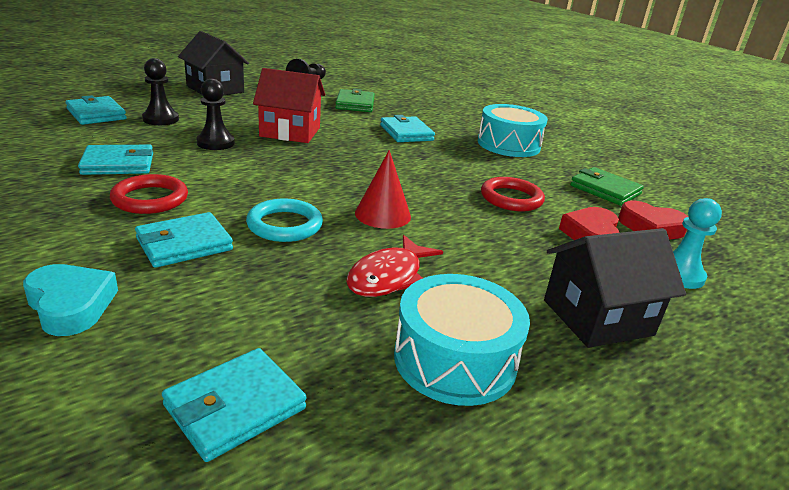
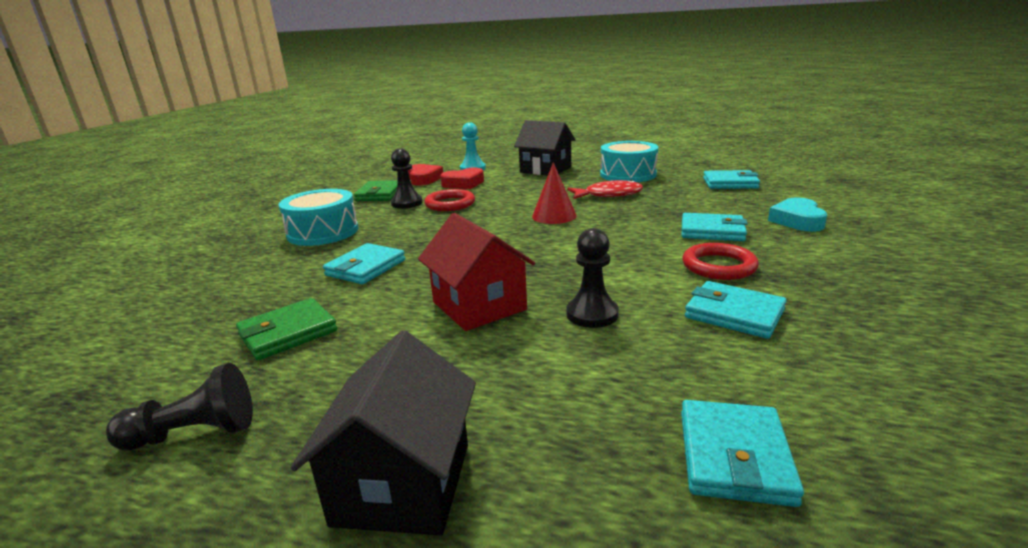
camera: 125 degrees left, 5 degrees down
(161, 119) = (622, 393): black pawn -> black pawn (407, 203)
(284, 225) = (630, 225): turquoise ring -> none

